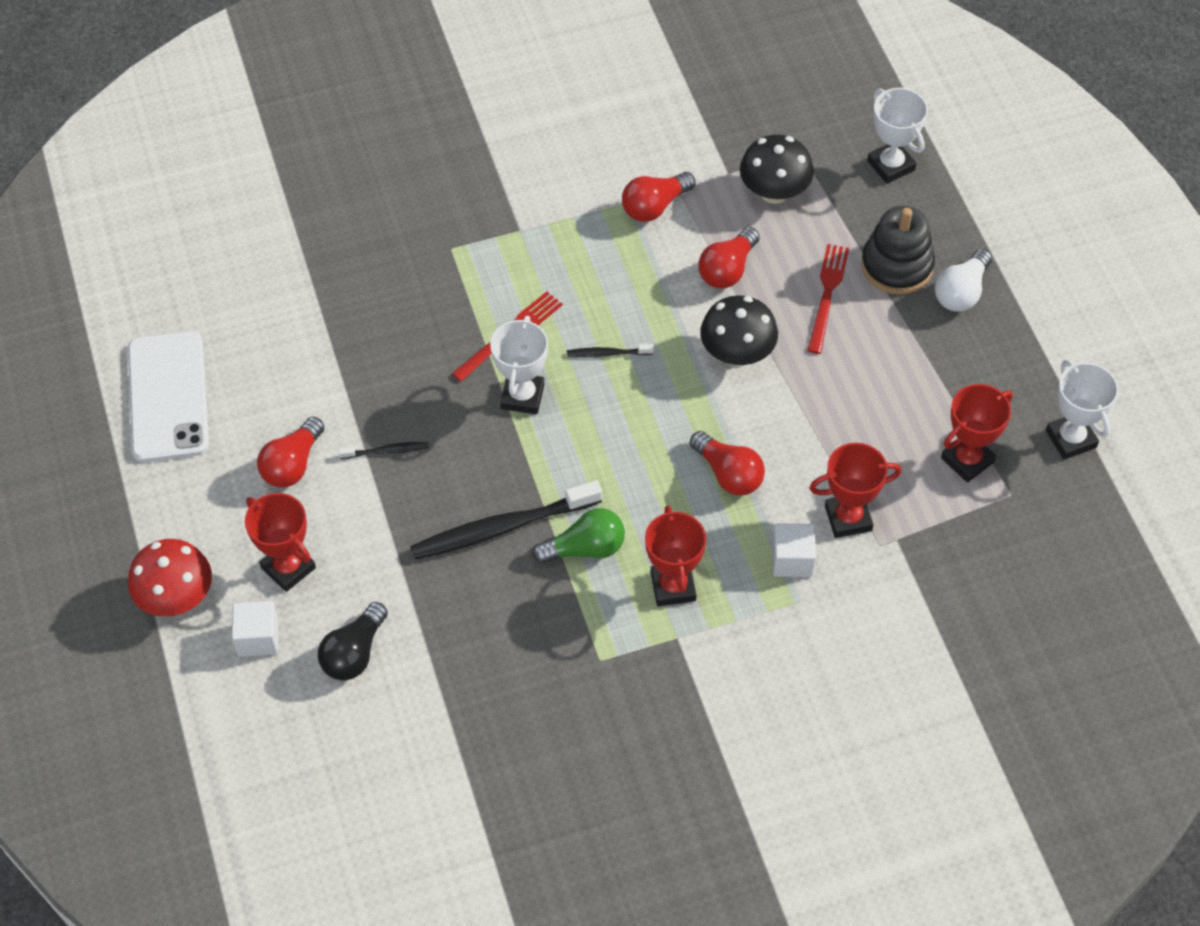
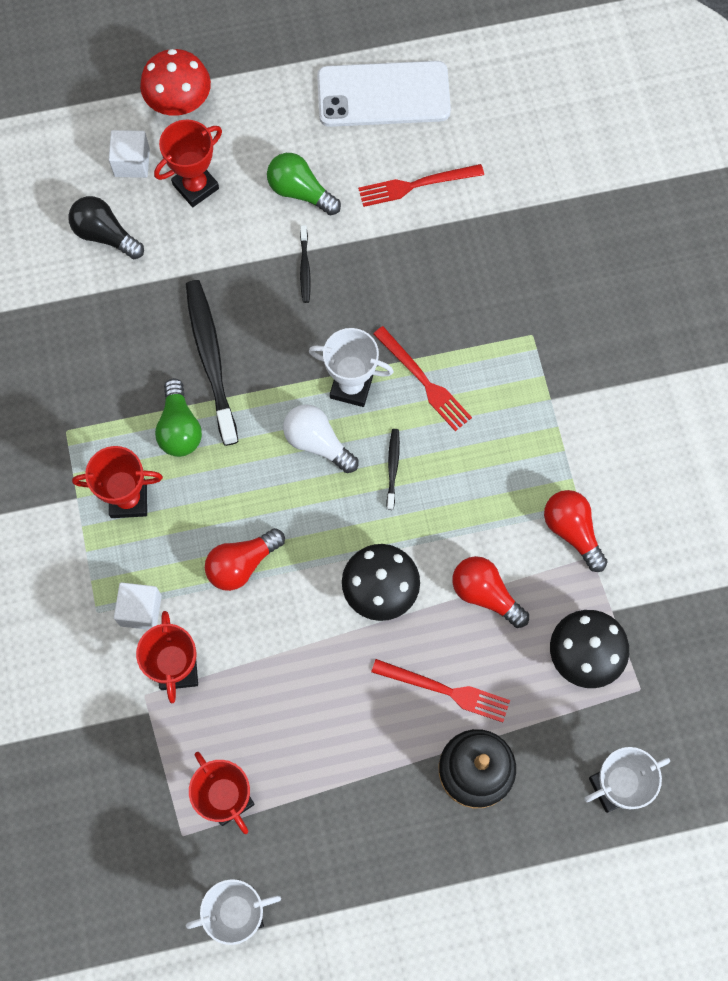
camera: 95 degrees right, 15 degrees up
(282, 358) = (416, 185): none -> red fork
(293, 464) = (300, 192): red light bulb -> green light bulb
(961, 292) = (436, 833): white light bulb -> white light bulb (317, 443)

